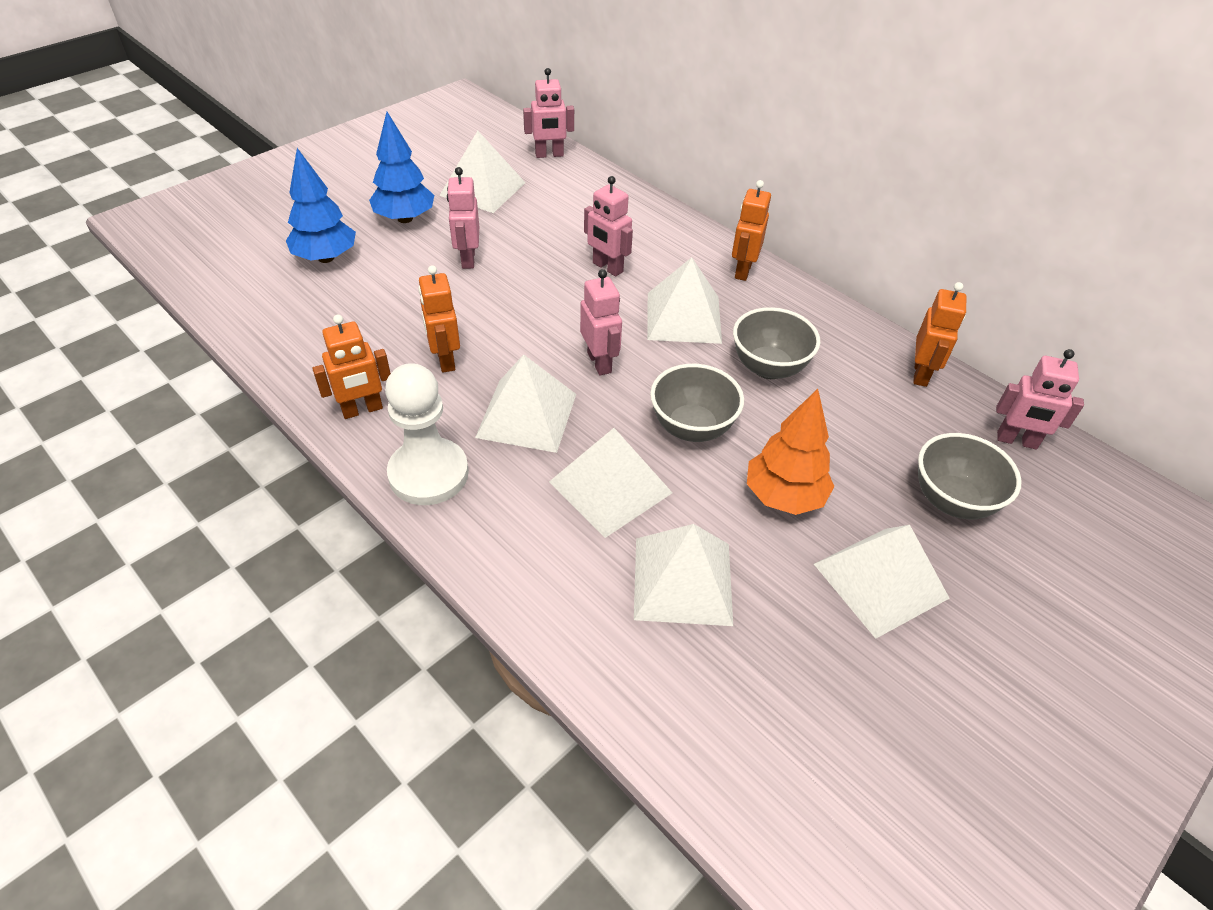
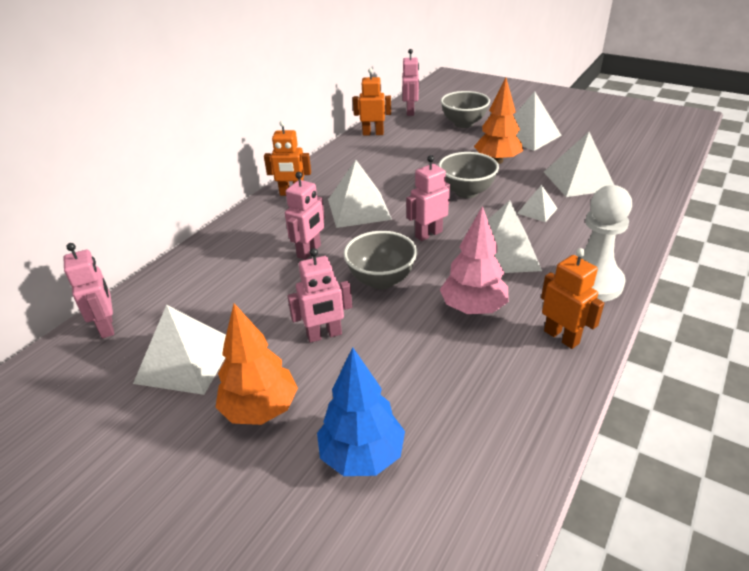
camera: 100 degrees left, 10 degrees down
(405, 218) = (260, 409): blue tree -> orange tree
(445, 360) = (473, 308): orange robot -> pink tree
(610, 487) = (537, 211): white pyramid -> white pyramid, size x0.53
(768, 367) = (394, 174): grey bowl -> grey bowl (381, 280)

